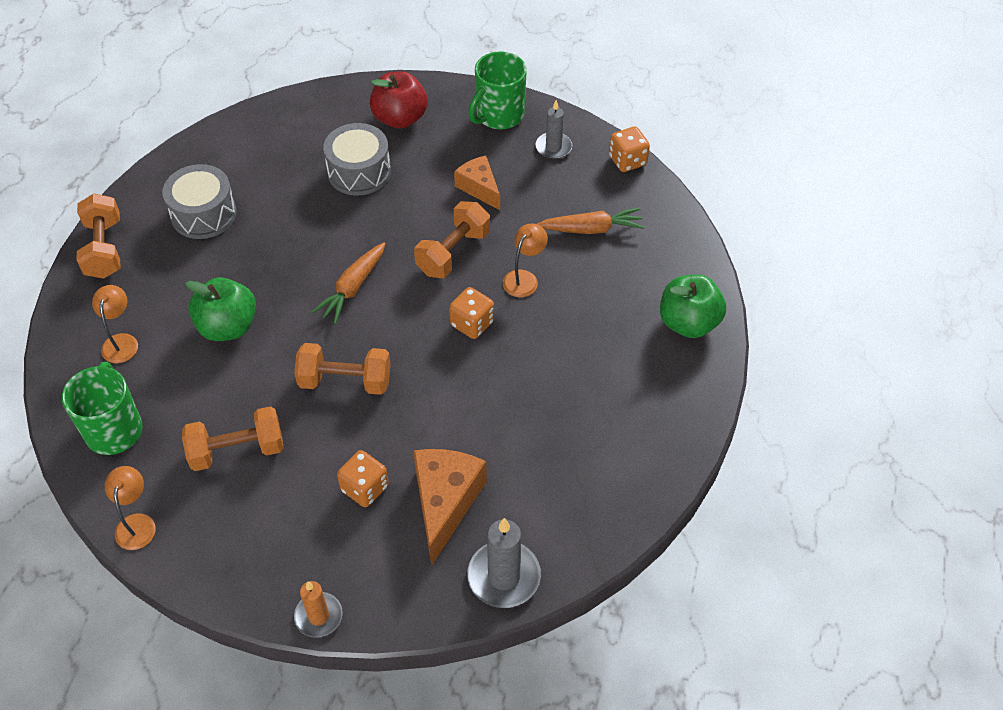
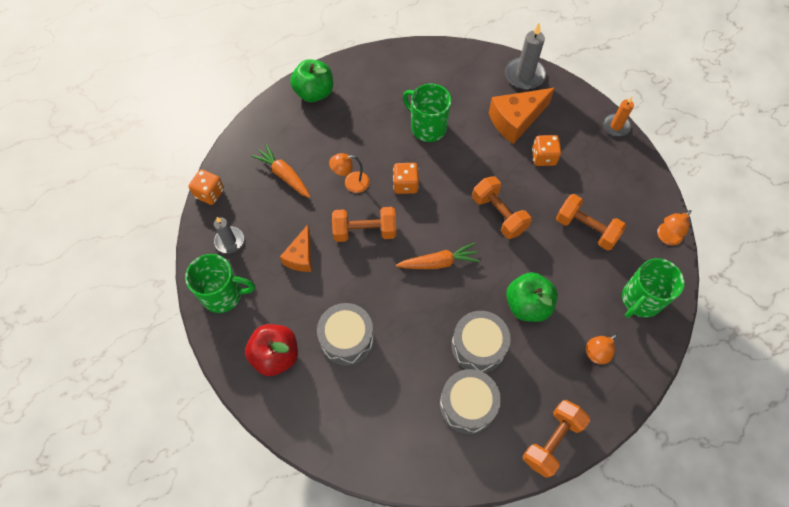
camera: 130 degrees left, 10 degrees up
(239, 258) = (478, 346): none -> grey drum
(528, 400) = (427, 127): none -> green mug

